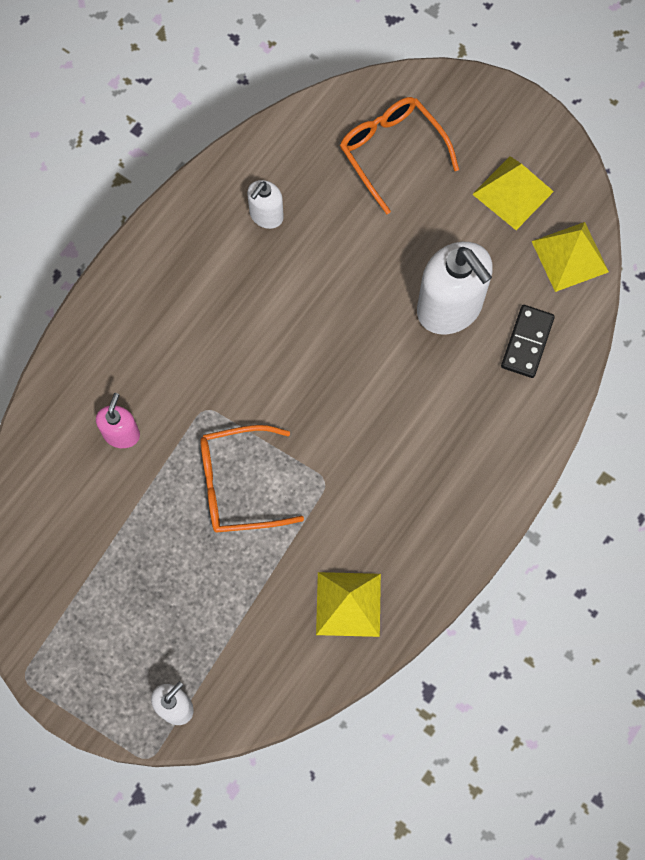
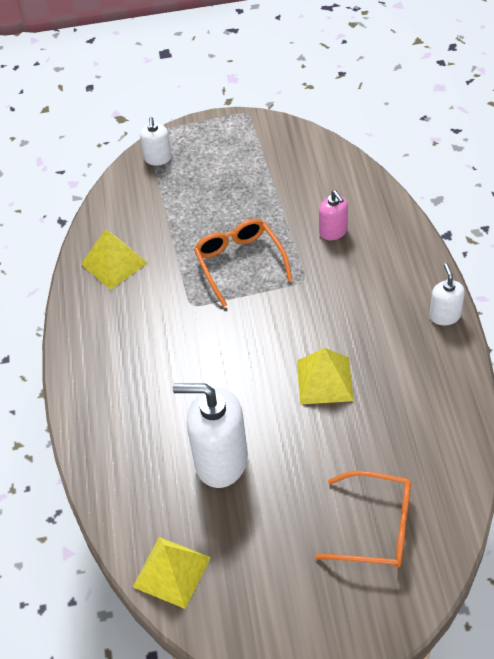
camera: 140 degrees right, 20 degrees down
(238, 485) = (239, 262): orange glasses -> orange glasses turned 60 degrees counterclockwise
(266, 215) = (404, 408): white soap dispenser -> white soap dispenser (445, 315)
(512, 192) = (260, 580): yellow pyramid -> yellow pyramid (325, 380)
(527, 342) = (145, 485): black domino -> none

